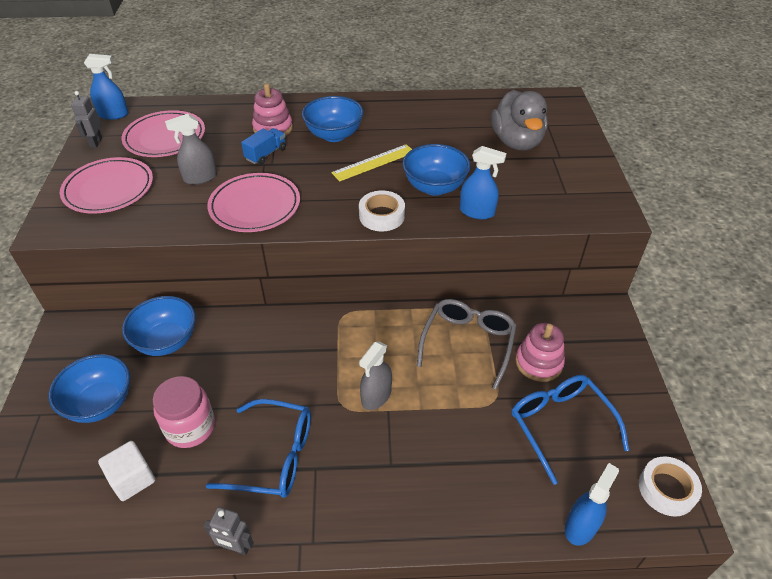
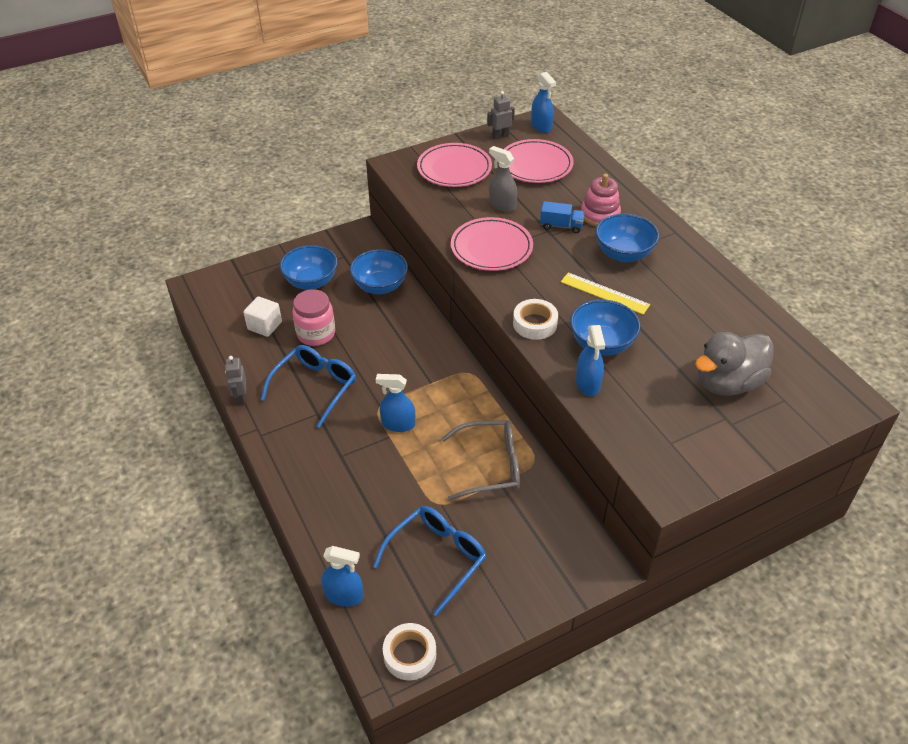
camera: 65 degrees right, 0 degrees up
(274, 456) = (315, 387): blue glasses -> blue glasses turned 135 degrees counterclockwise
(376, 396) = (398, 424): grey spray bottle -> blue spray bottle
(539, 362) = (499, 525): pink stacking toy -> none

